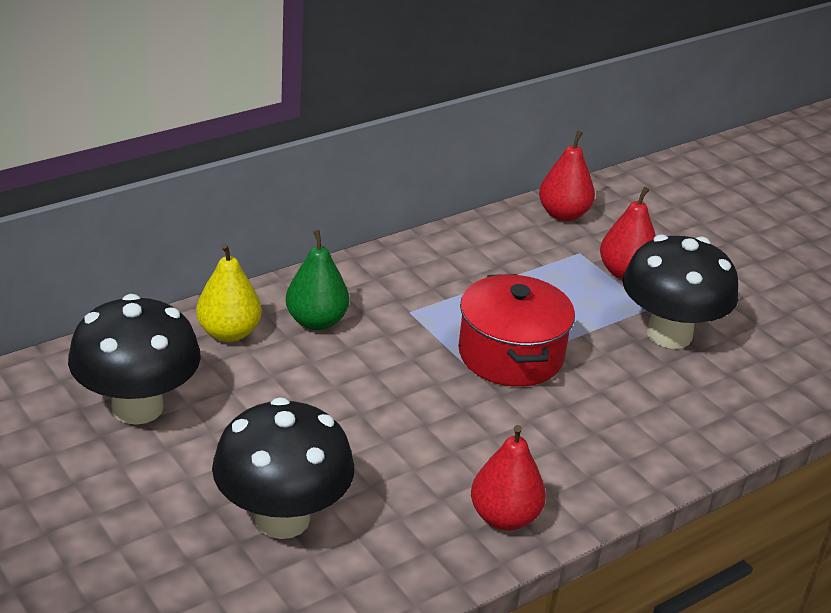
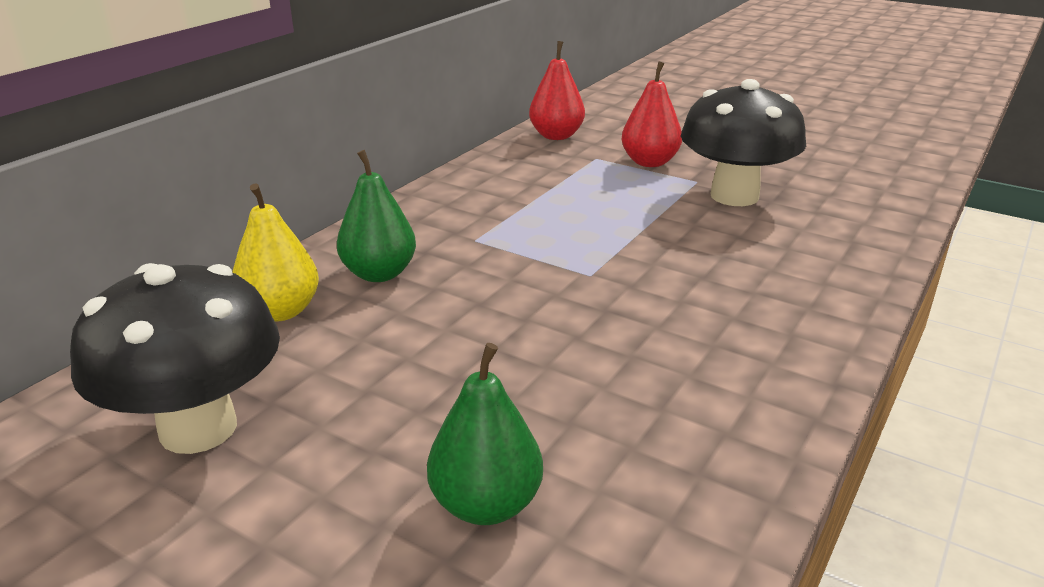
camera: 20 degrees left, 5 degrees down
(282, 518) = (486, 504): black mushroom -> green pear
(504, 517) = (749, 405): red pear -> none
(511, 355) = (608, 249): red pot -> none

